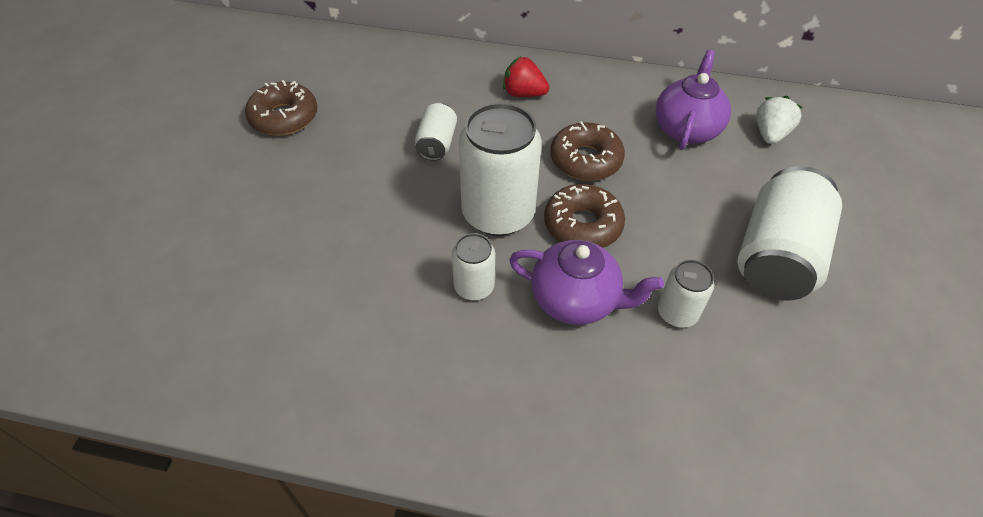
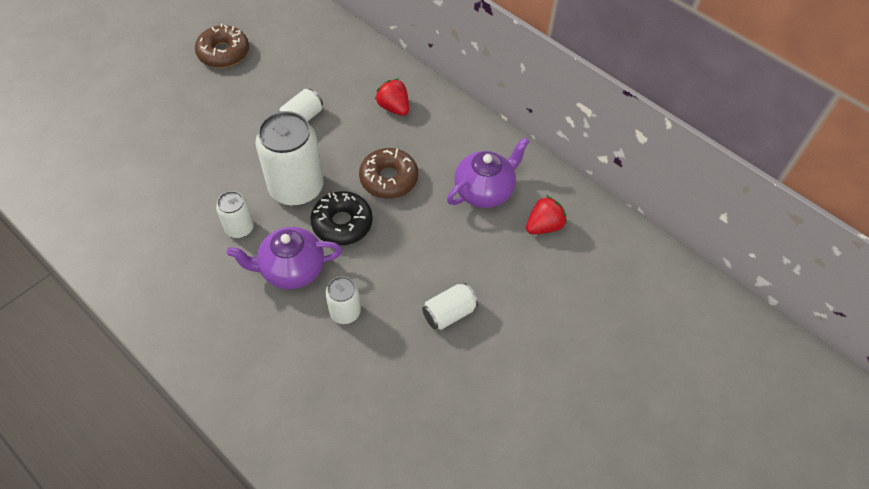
camera: 30 degrees right, 5 degrees up
(576, 300) = (291, 269): purple teapot -> purple teapot turned 120 degrees clockwise
(582, 225) = (342, 223): brown donut -> black donut
(770, 134) = (544, 226): white strawberry -> red strawberry
(776, 256) = (449, 313): white can -> white can, size x0.51

